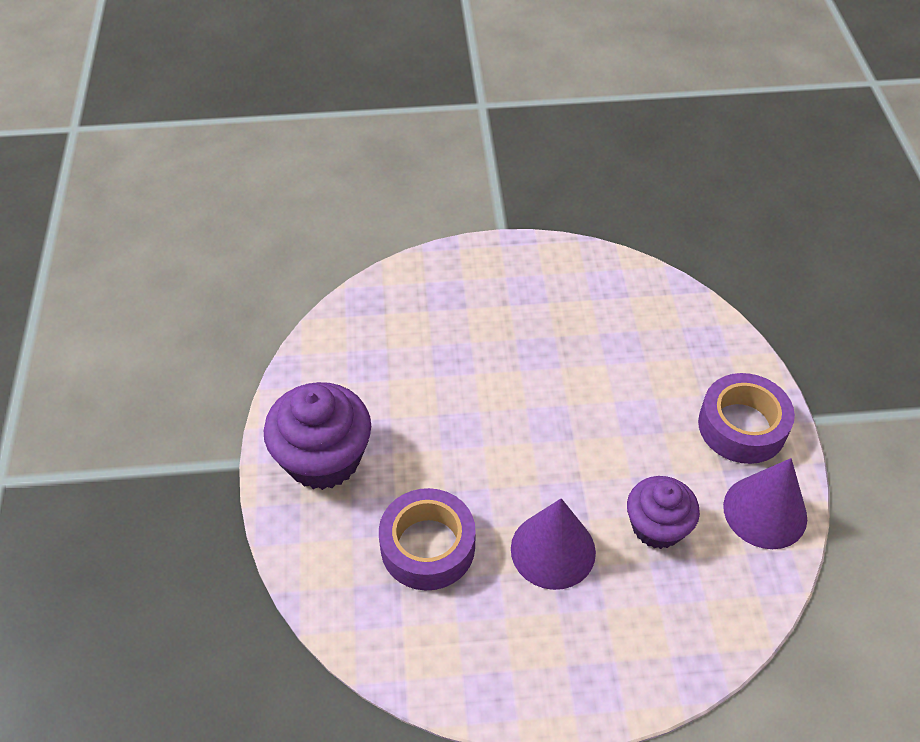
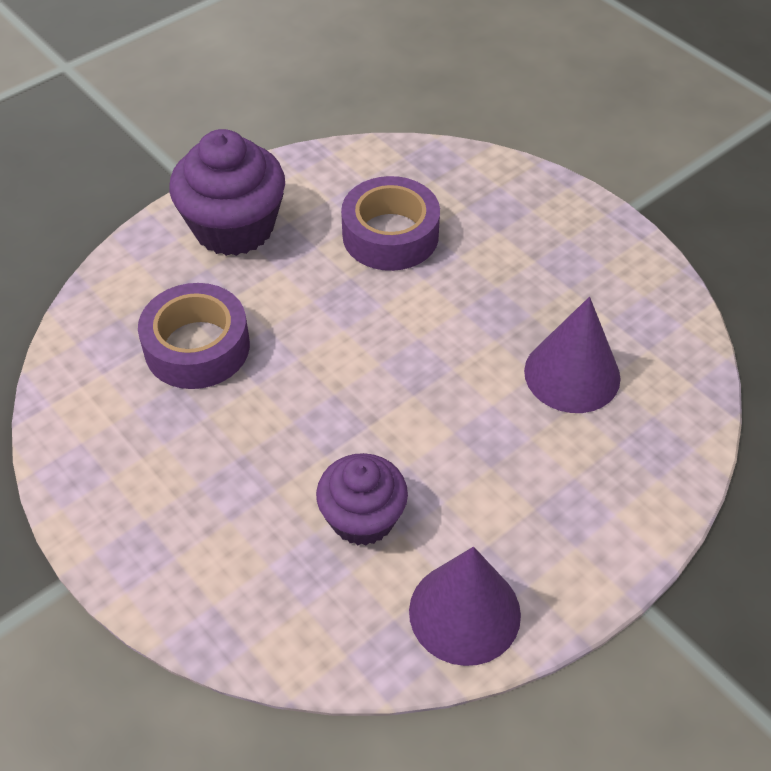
camera: 55 degrees right, 0 degrees up
(553, 550) = (265, 443): purple cone -> purple cone (572, 374)
(742, 426) = (565, 536): purple tape -> purple tape (390, 235)

